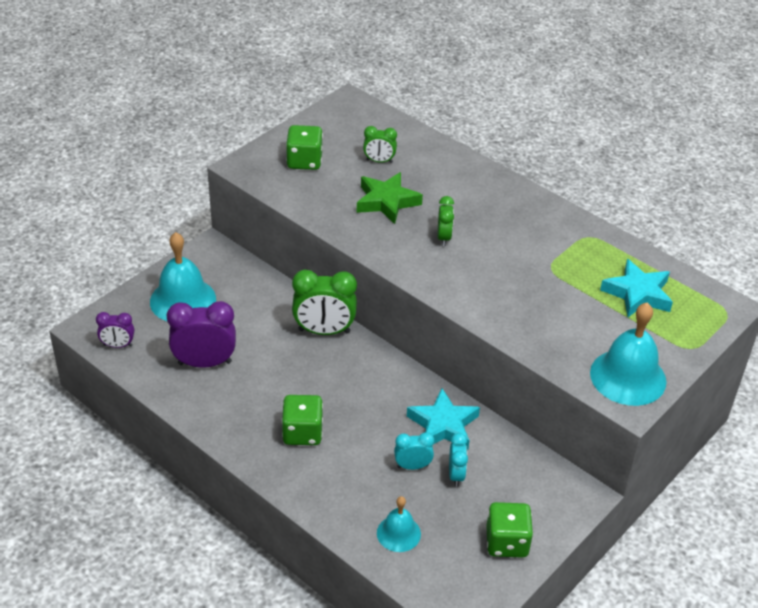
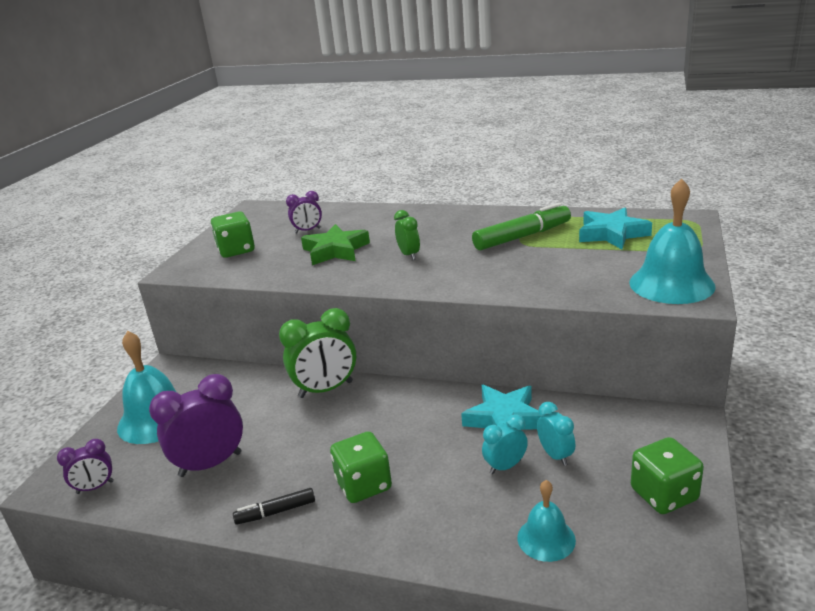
camera: 20 degrees left, 15 degrees down
(231, 425) = (276, 512): none -> black marker
(379, 161) = (307, 230): green clock -> purple clock
(557, 260) = (522, 237): none -> green marker

